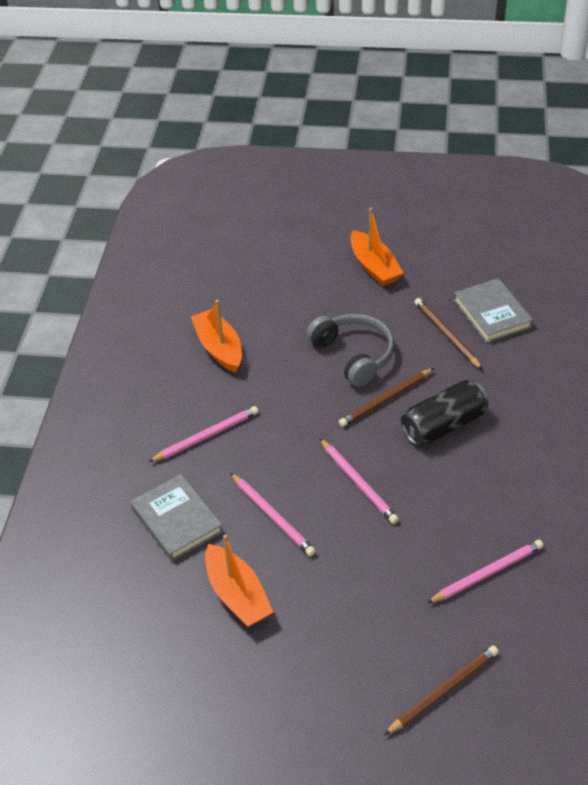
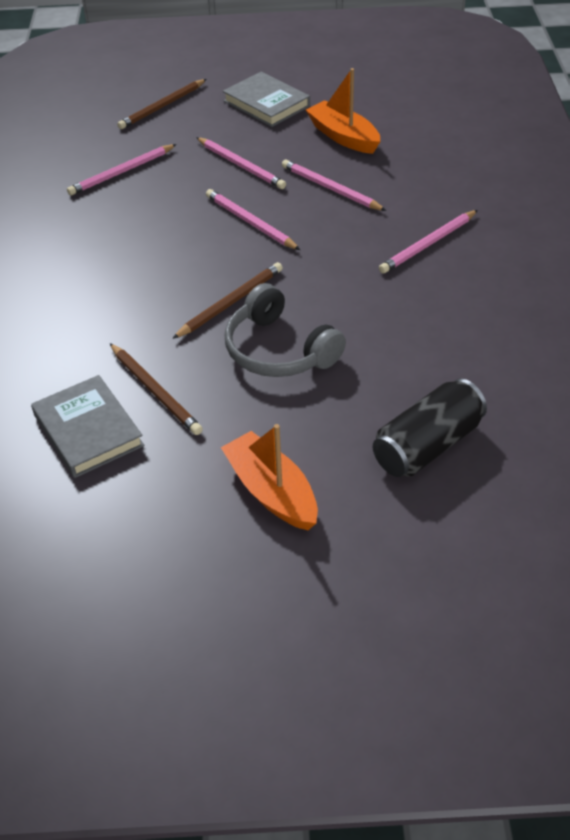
camera: 170 degrees right, 0 degrees up
(177, 520) = (423, 176): grey book -> grey book (266, 104)
(219, 348) = (460, 339): orange boat -> none
(357, 564) = (241, 165): none -> pink pencil
(444, 425) = (160, 284): black can -> black can (427, 445)

